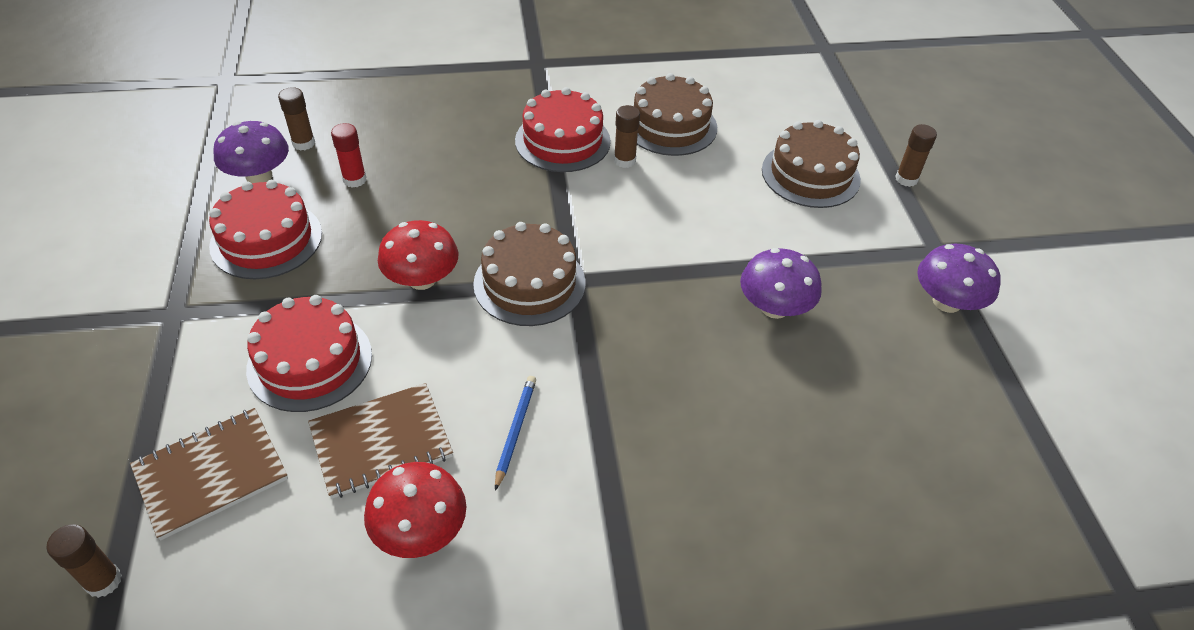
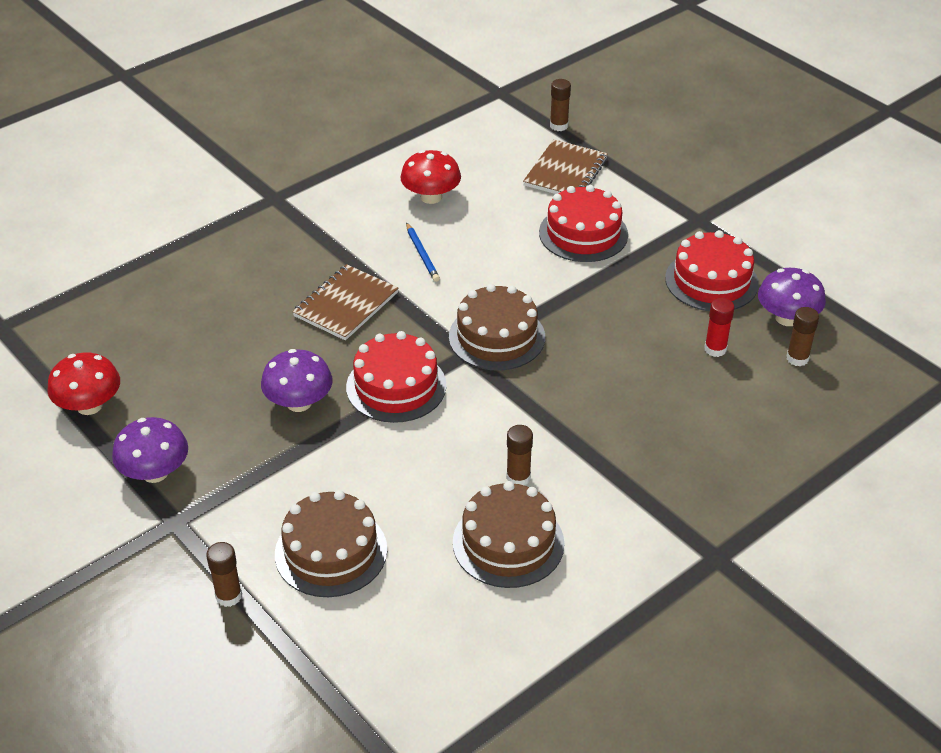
camera: 150 degrees right, 5 degrees down
(381, 442) = (494, 218): brown notebook -> brown notebook (346, 304)
(422, 279) = (574, 305): red mushroom -> red mushroom (89, 405)
(562, 141) = (592, 470): red cake -> red cake (396, 386)

